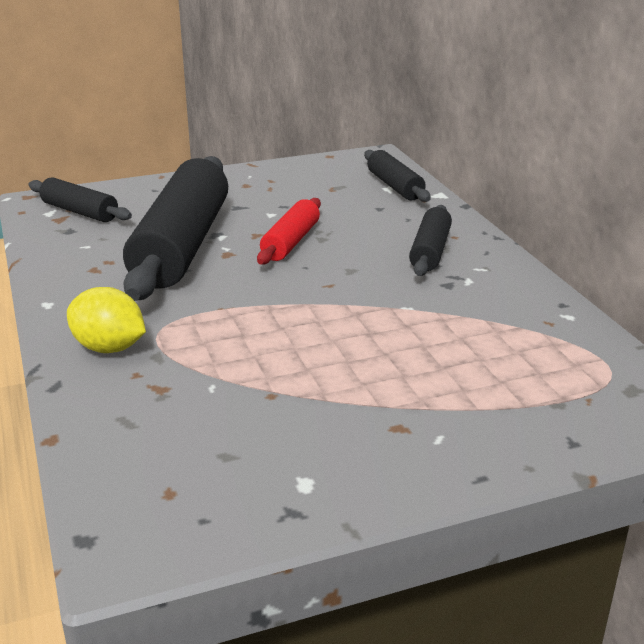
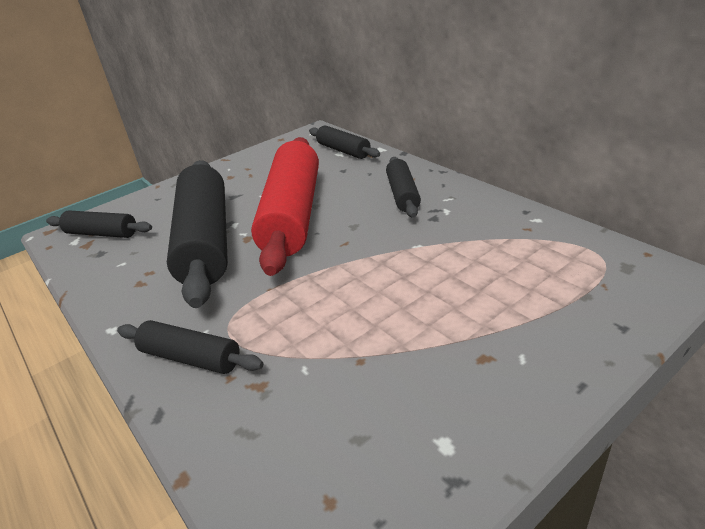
camera: 15 degrees left, 5 degrees up
(109, 348) = (191, 357): yellow lemon -> black rolling pin
(291, 242) = (293, 215): red rolling pin -> red rolling pin, size x2.03

